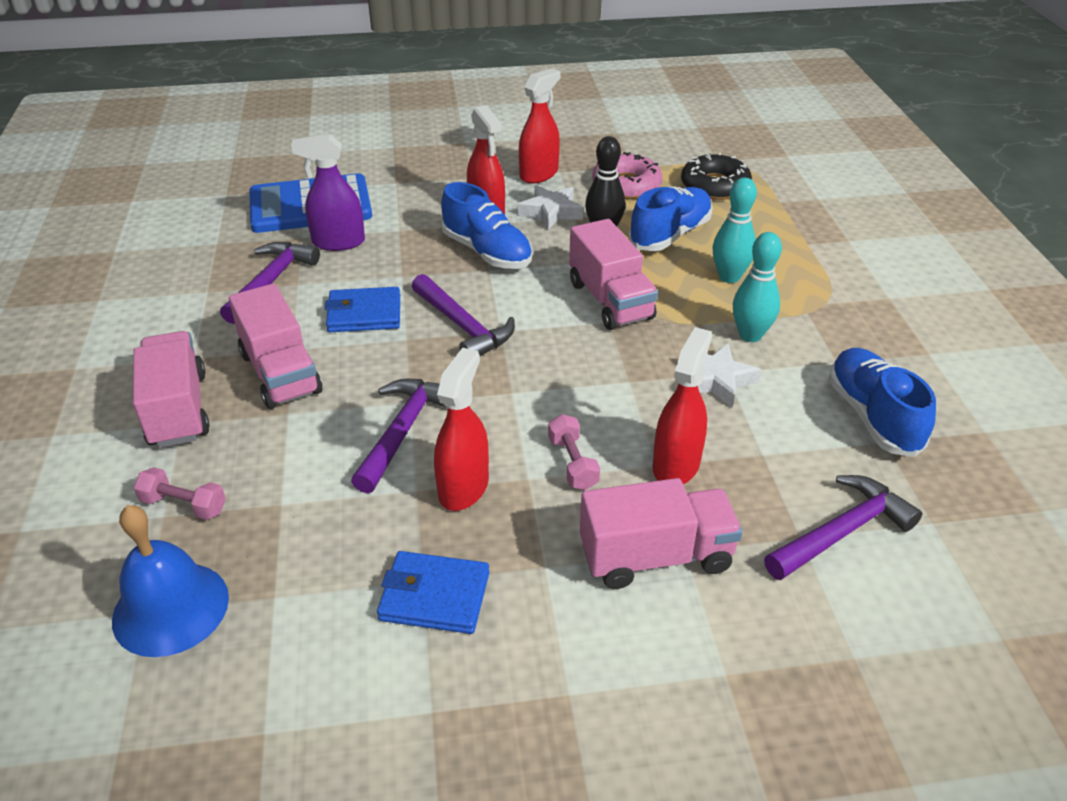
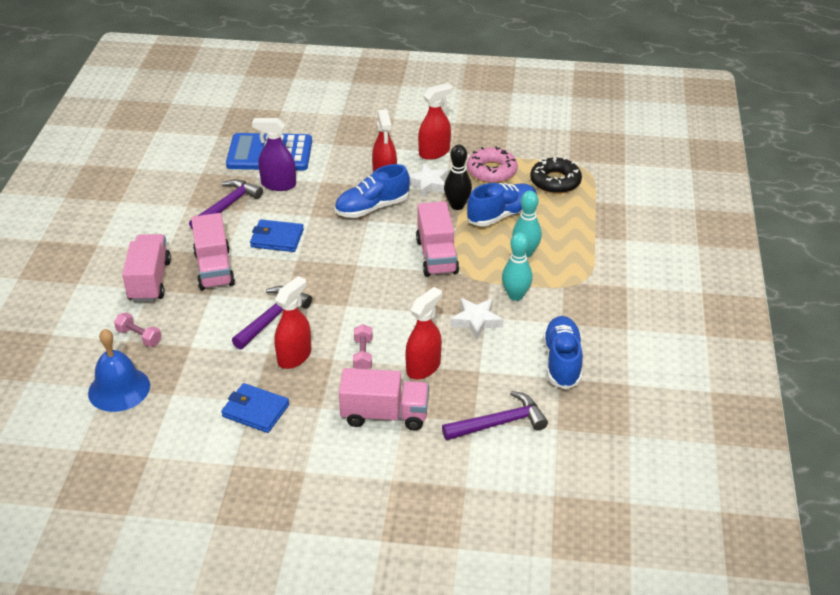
camera: 15 degrees right, 0 degrees up
(463, 326) = (335, 257): purple hammer -> none
(487, 252) = (372, 208): blue shoe -> blue shoe turned 90 degrees clockwise

